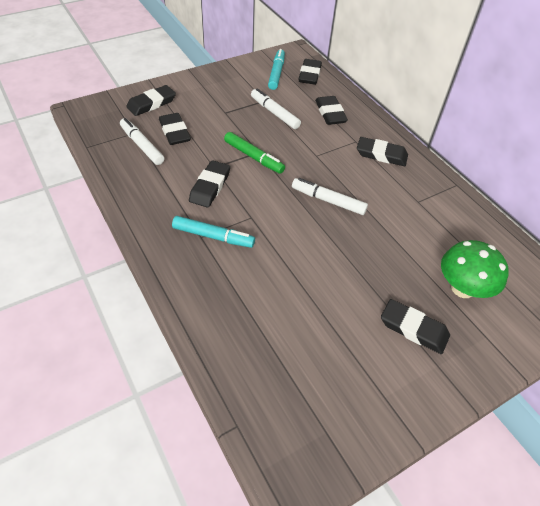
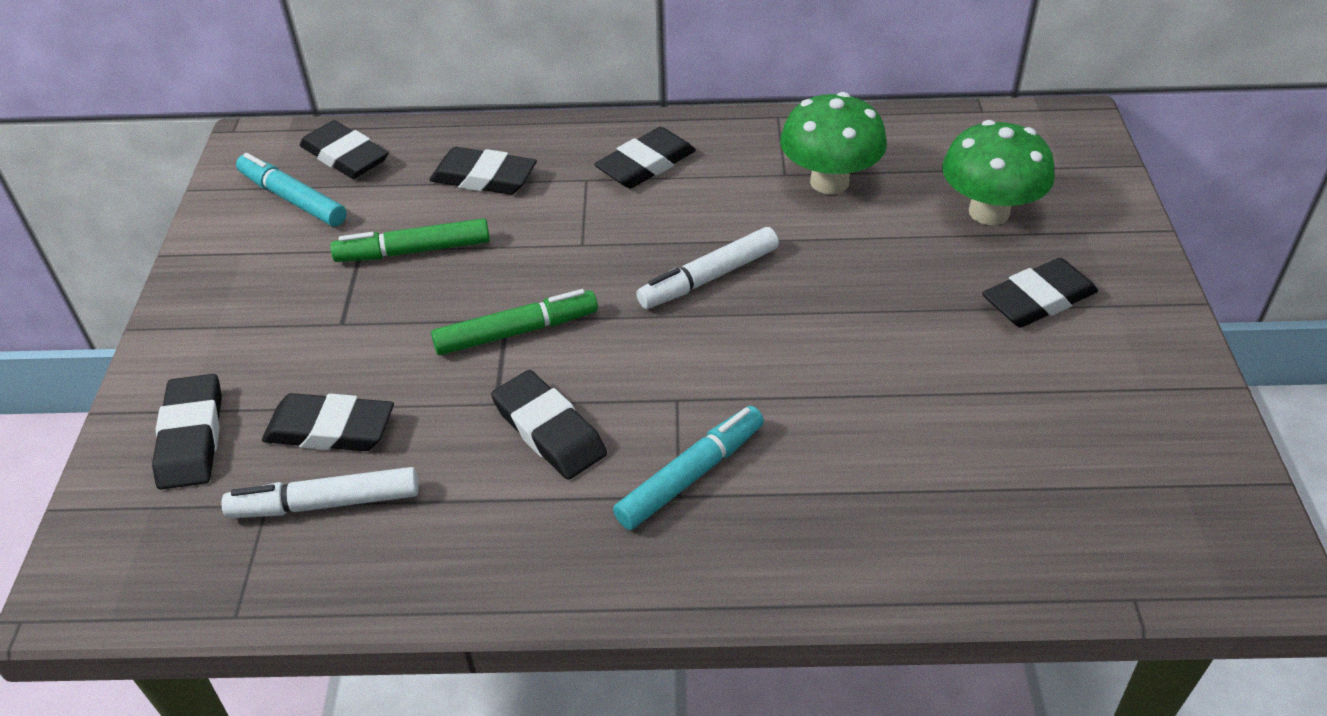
camera: 55 degrees left, 5 degrees down
(274, 113) = (413, 251): white marker -> green marker
(427, 219) = (829, 182): none -> green mushroom

